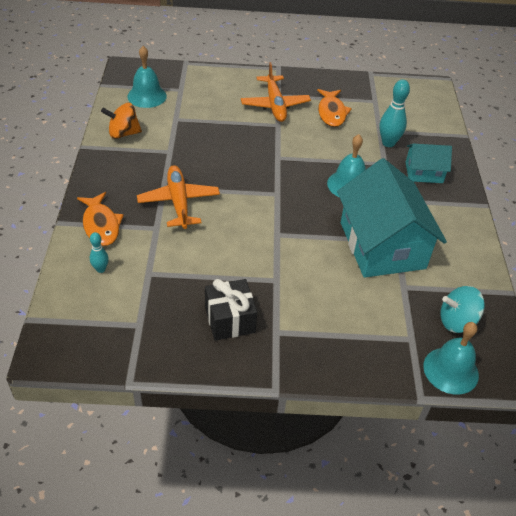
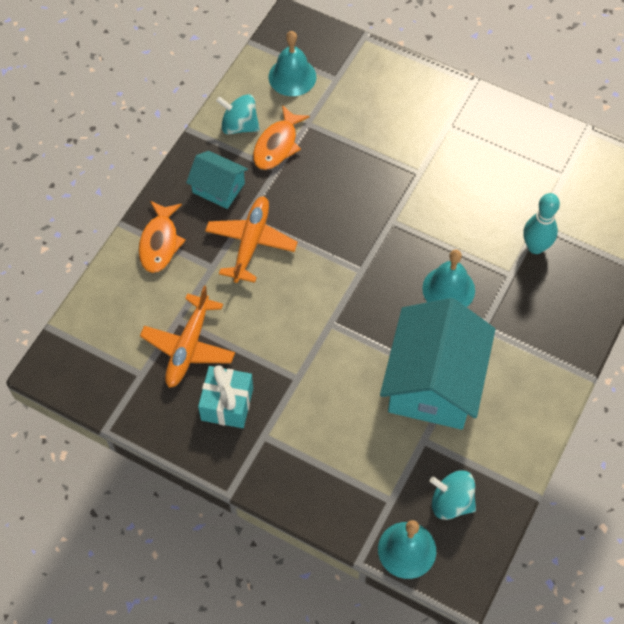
camera: 30 degrees right, 15 degrees up
(101, 269) = (135, 297): turquoise bowling pin -> none
(123, 133) = (239, 125): orange spinning top -> turquoise spinning top
(230, 320) = (227, 404): black gift -> turquoise gift
(275, 105) = (434, 140): orange plane -> orange plane (188, 347)
(331, 113) = (496, 176): orange fish -> orange fish (277, 145)
(424, 172) = (549, 305): turquoise house -> turquoise house (218, 188)

